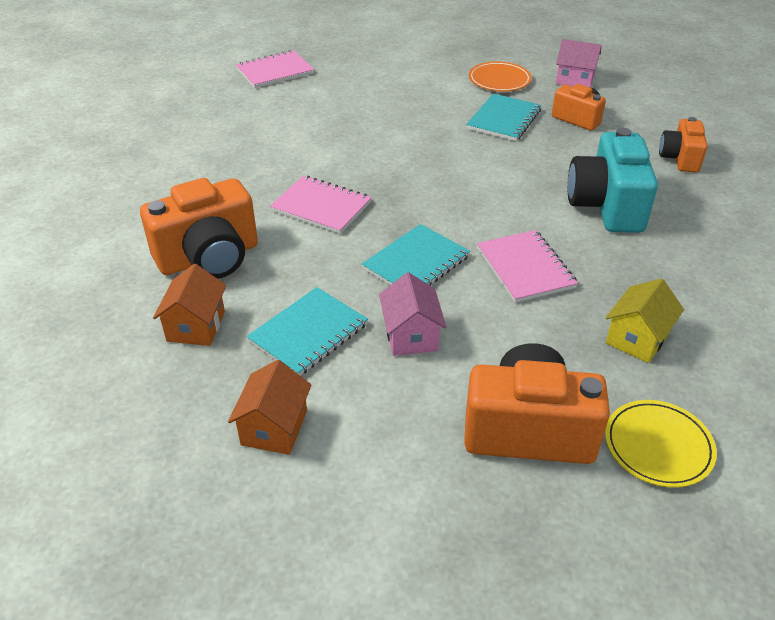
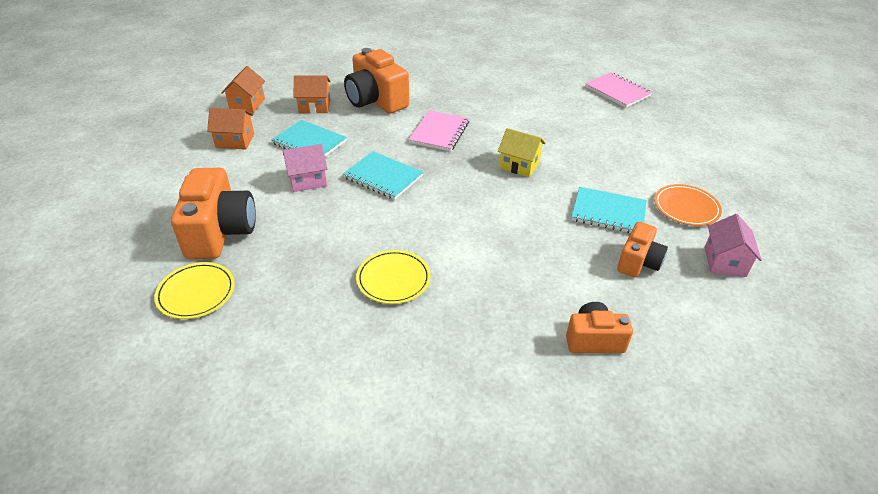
camera: 80 degrees right, 0 degrees up
(146, 417) = (247, 104): none -> orange house
(525, 268) = (385, 228): pink notebook -> none
(606, 206) = (484, 278): turquoise camera -> none
(614, 267) = (393, 279): none -> yellow plate
(637, 338) = (305, 288): yellow house -> yellow house (519, 165)

